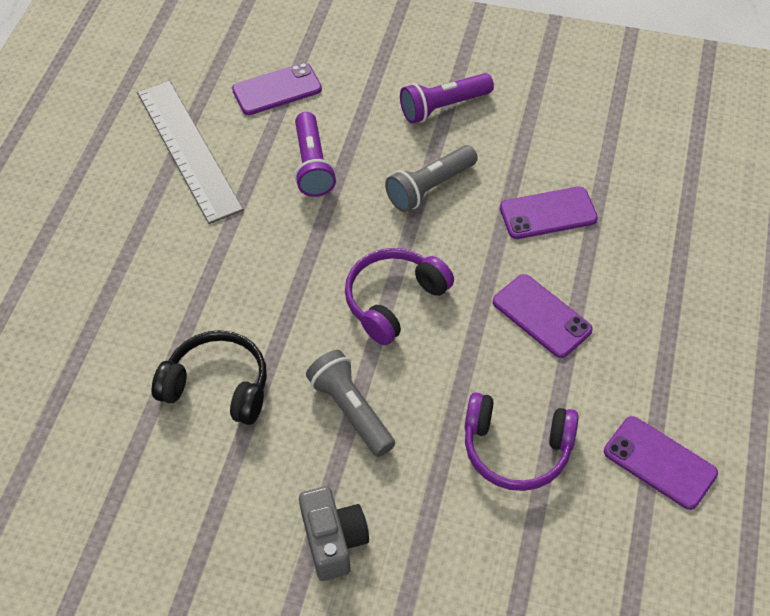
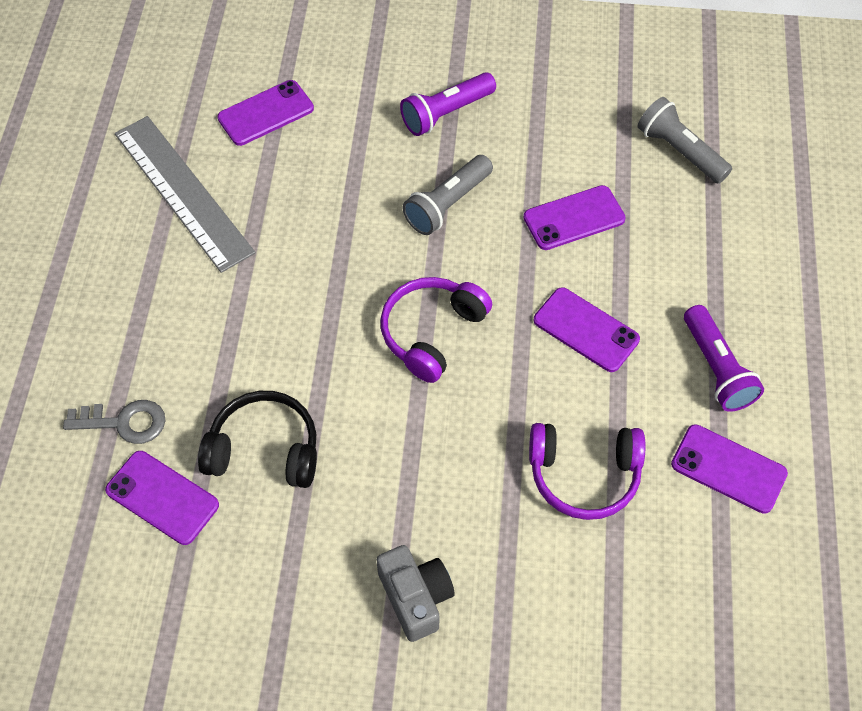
camera: 10 degrees left, 5 degrees up
(94, 345) = (124, 422): none -> grey key
(115, 417) = (162, 497): none -> purple phone
(312, 165) = (319, 194): purple flashlight -> purple flashlight (716, 369)
(351, 410) = (408, 456): grey flashlight -> grey flashlight (679, 151)

